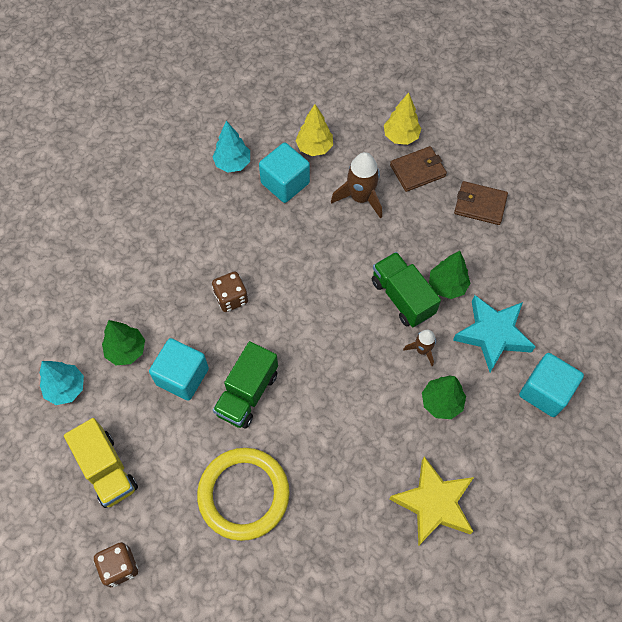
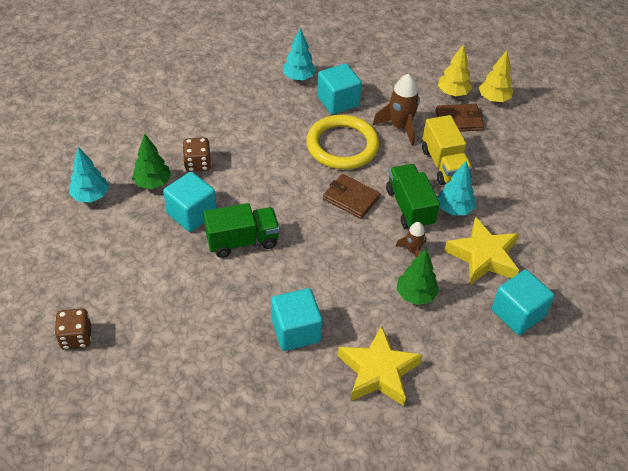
camera: 15 degrees right, 15 degrees down
(107, 469) = (98, 263): yellow truck -> yellow truck (444, 164)
(231, 298) = (257, 169): brown dice -> brown dice (197, 164)
(243, 494) = (207, 314): yellow ring -> yellow ring (342, 145)
(247, 393) = (242, 241): green truck -> green truck turned 150 degrees counterclockwise
(314, 148) = (373, 83): yellow tree -> yellow tree (493, 99)
(338, 483) = (296, 331): none -> turquoise cube
(447, 286) = (454, 209): green tree -> turquoise tree
(480, 205) = (507, 158): brown wallet -> brown wallet (351, 198)
(493, 334) = (483, 256): turquoise star -> yellow star

